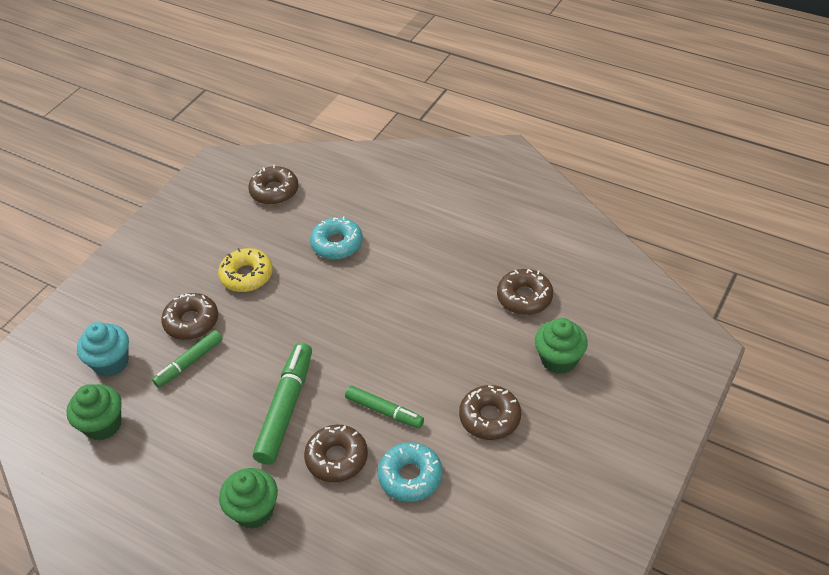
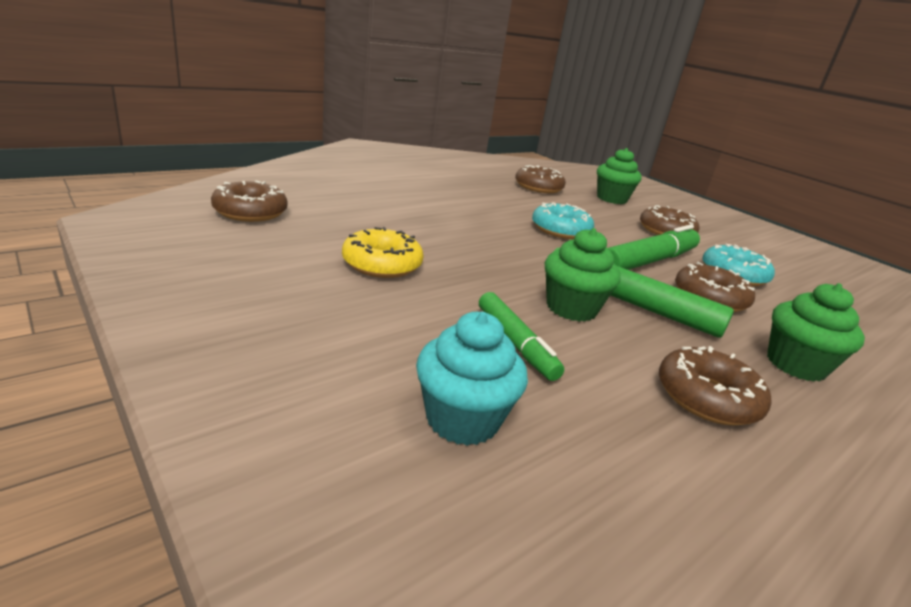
camera: 75 degrees left, 20 degrees down
(103, 425) = (620, 468): green cupcake -> green cupcake (571, 308)
(191, 322) = (431, 320): brown donut -> brown donut (707, 397)
(337, 244) = (392, 214): turquoise donut -> turquoise donut (560, 230)
(384, 411) = (648, 261): green marker -> green marker, size x1.61

